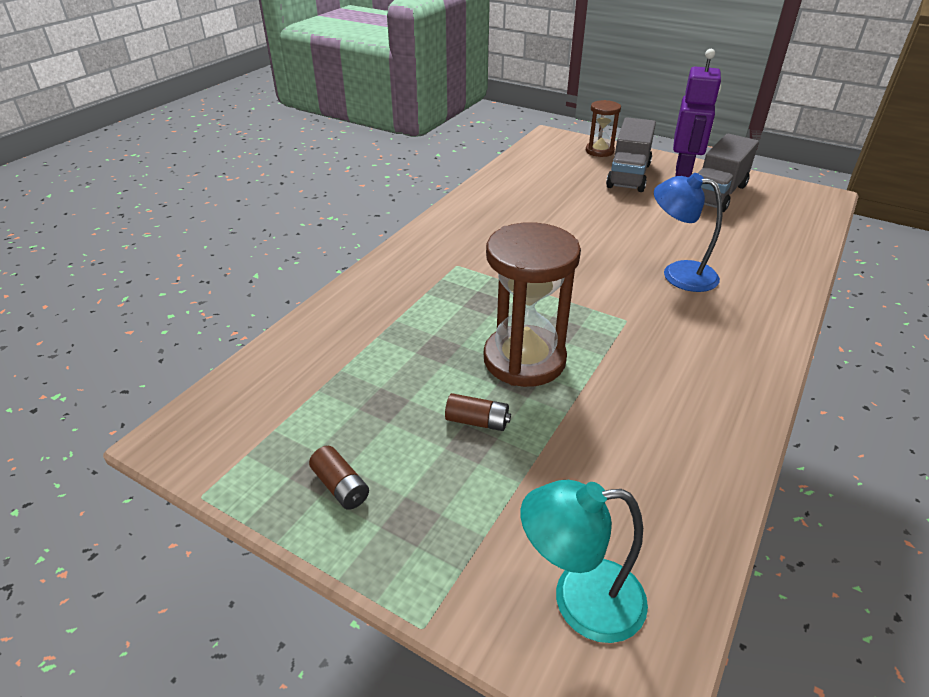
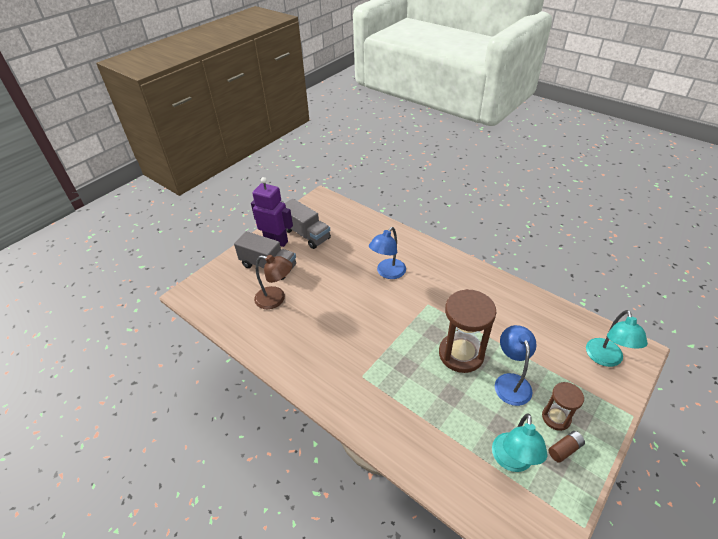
camera: 80 degrees left, 5 degrees up
(321, 414) = (512, 461): none -> turquoise lamp
(477, 421) = (511, 382): brown battery -> blue lamp
(569, 188) = (276, 299): none -> brown lamp
(599, 151) = (226, 272): brown hourglass -> brown hourglass (556, 417)

